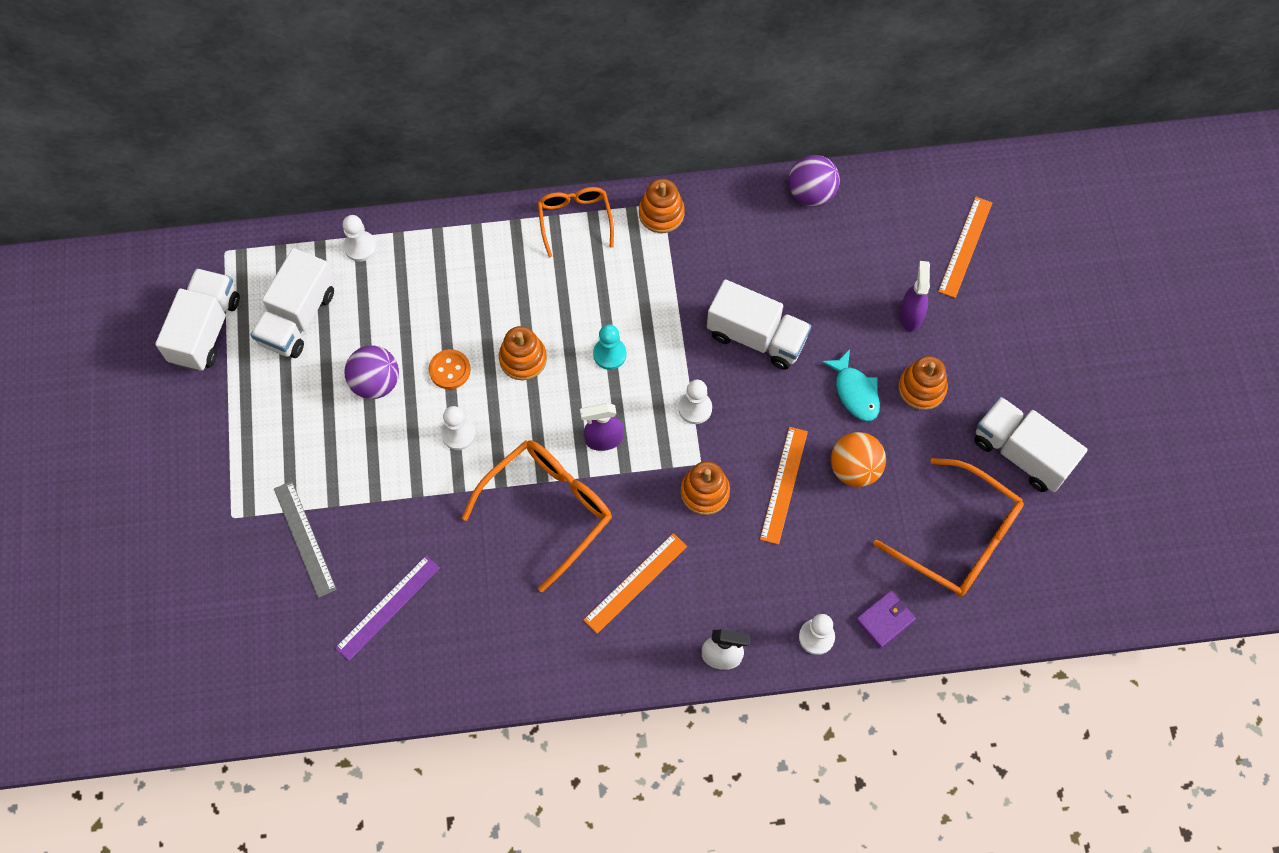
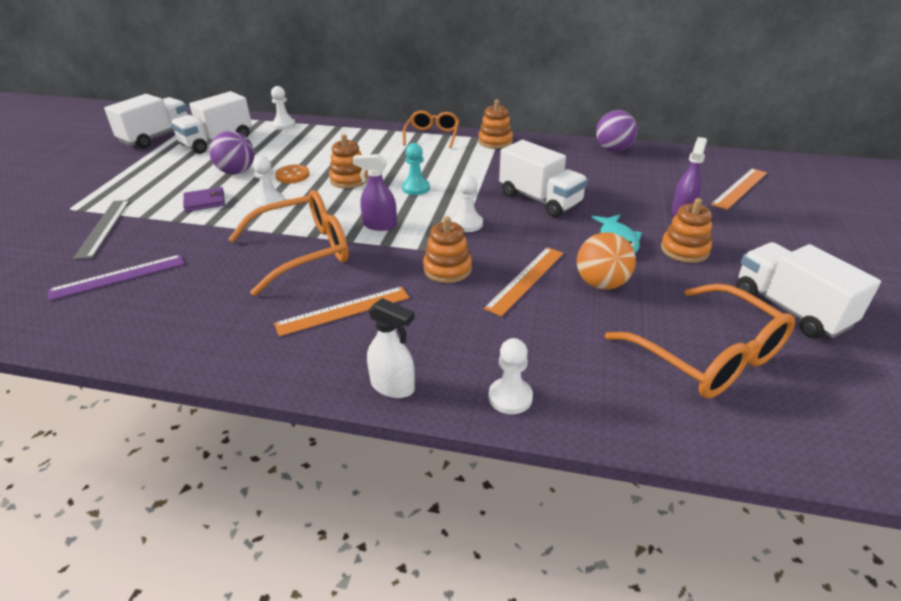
camera: 20 degrees right, 30 degrees down
(885, 620) = (599, 403): purple wallet -> purple wallet (205, 202)

